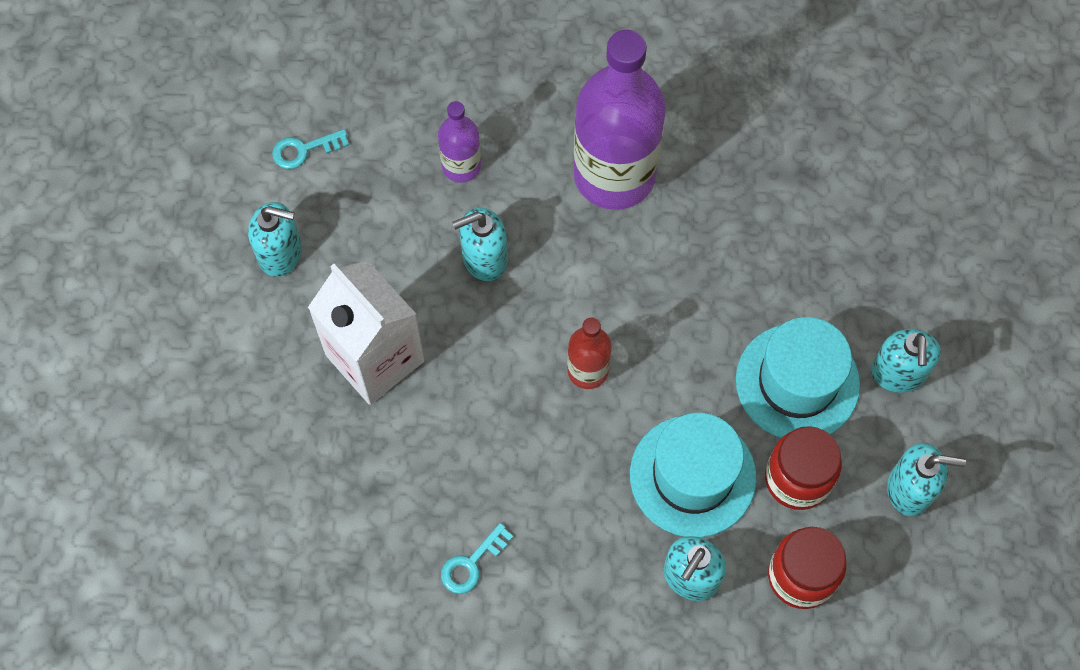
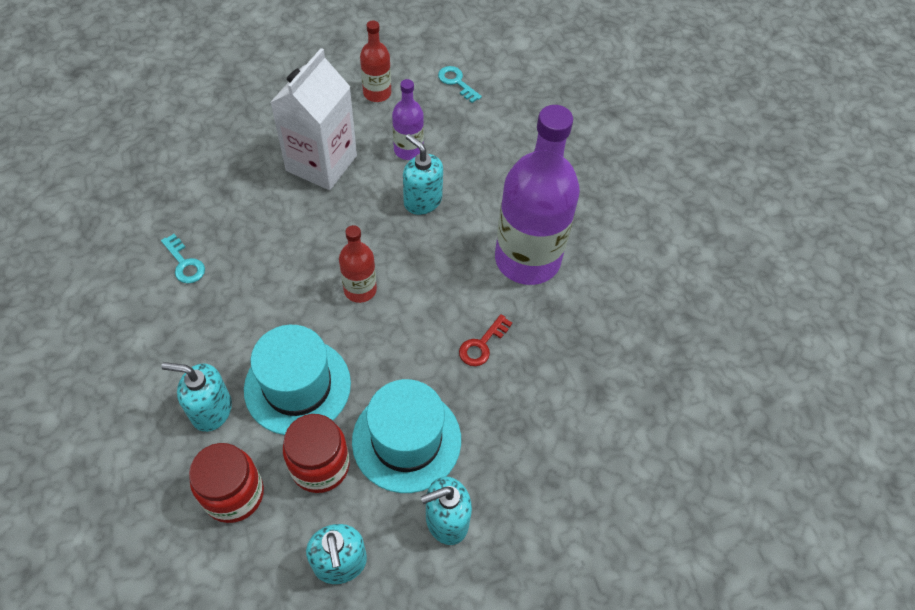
camera: 65 degrees right, 10 degrees down
(281, 253) = (377, 93): turquoise soap dispenser -> red bottle
(461, 166) = (487, 167): purple bottle -> purple bottle (408, 150)
(471, 563) = (184, 263): turquoise key -> turquoise key turned 150 degrees counterclockwise
(709, 265) = (482, 345): none -> red key

